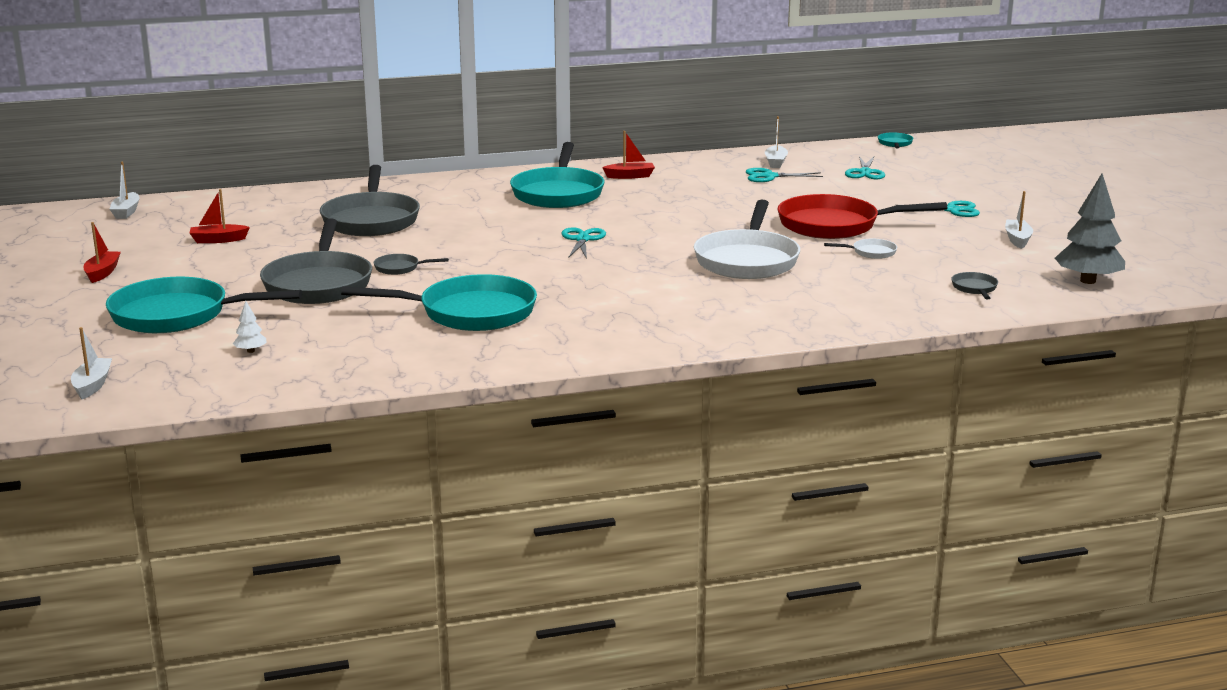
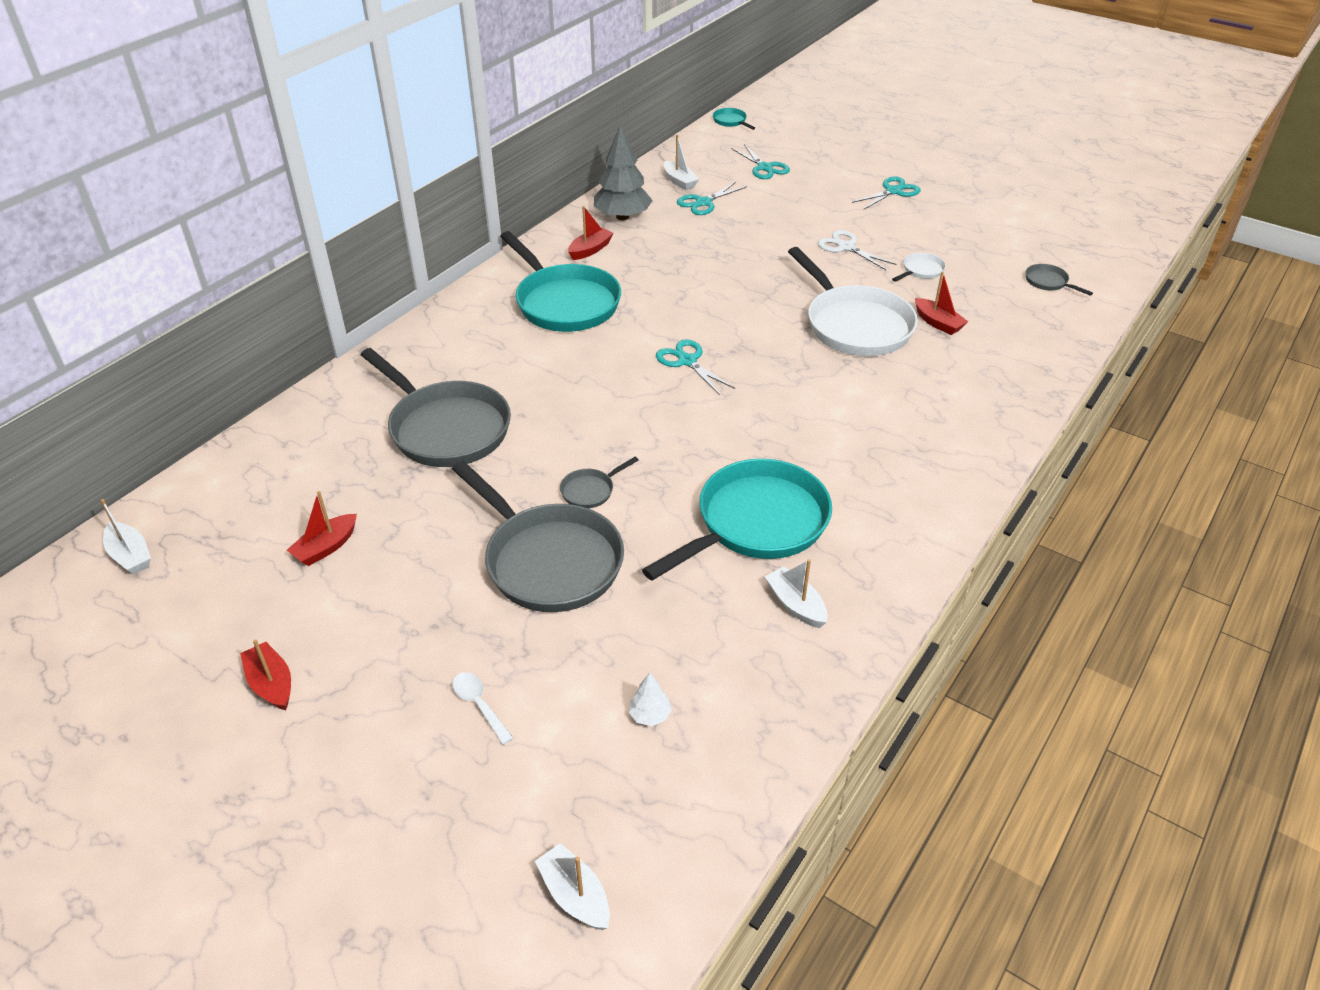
camera: 40 degrees left, 20 degrees up
(177, 315) = (479, 705): turquoise pan -> white spoon
(819, 278) = (938, 323): none -> red boat
(835, 225) = (846, 247): red pan -> white scissors
(1017, 239) = (985, 209): white boat -> white boat (795, 605)
(1088, 281) = (1095, 238): grey tree -> grey tree (622, 217)

